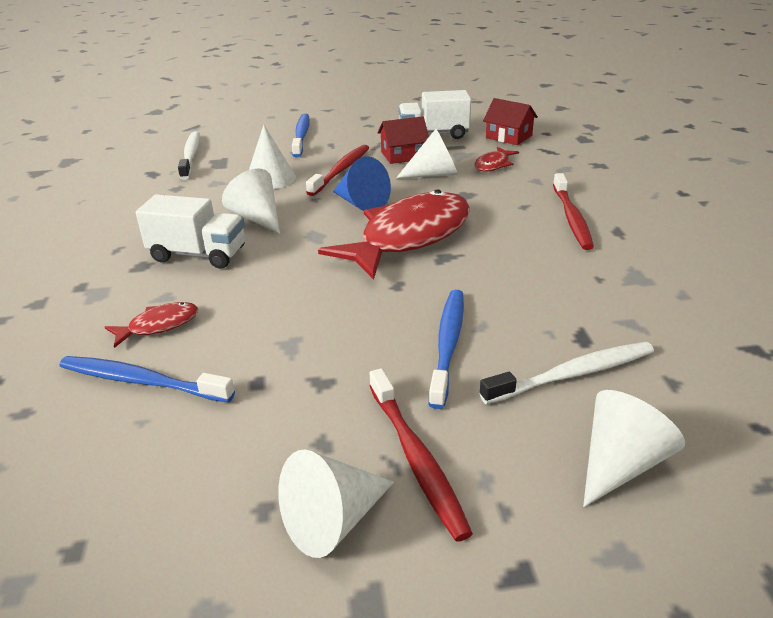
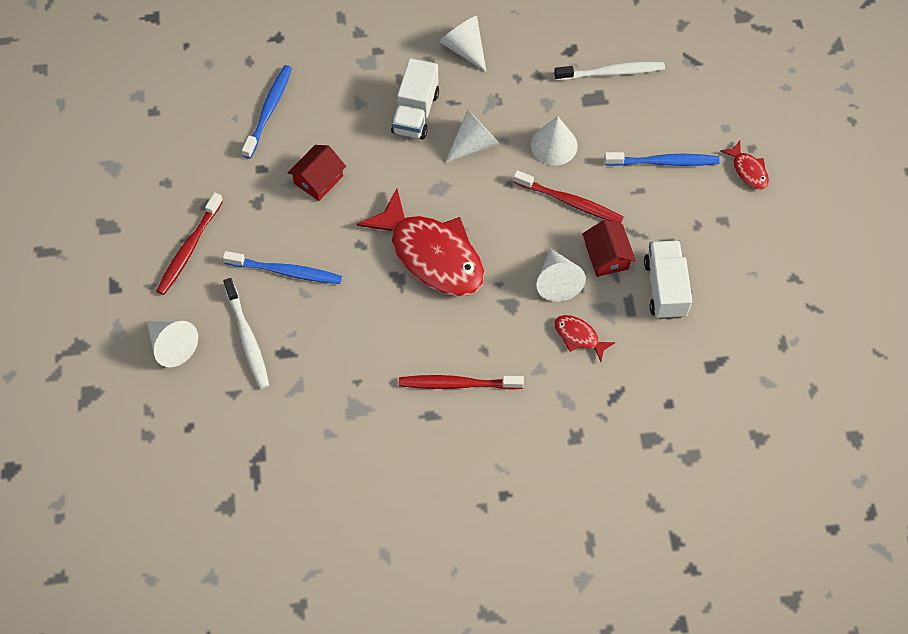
camera: 90 degrees right, 30 degrees up
(159, 325) = (324, 107): red fish -> red fish (748, 170)
(333, 520) = (154, 212): white cone -> white cone (464, 49)
(361, 203) = (497, 219): blue cone -> none
(416, 459) = (189, 249): red toothbrush -> red toothbrush turned 45 degrees counterclockwise
(509, 137) = (657, 363): red house -> red house (318, 180)

